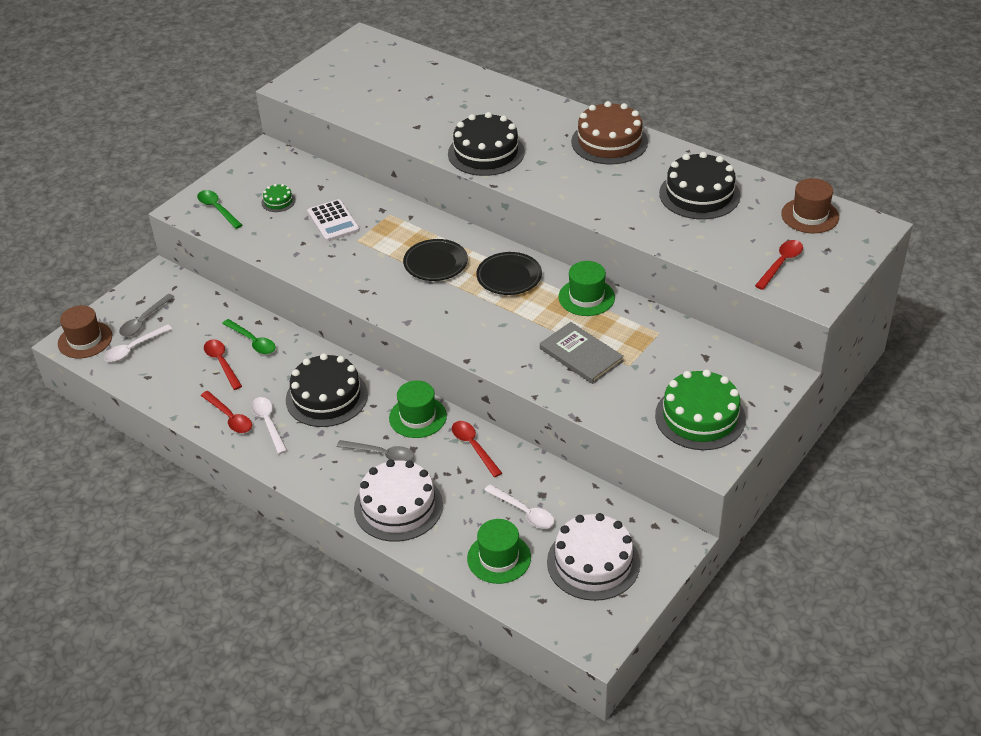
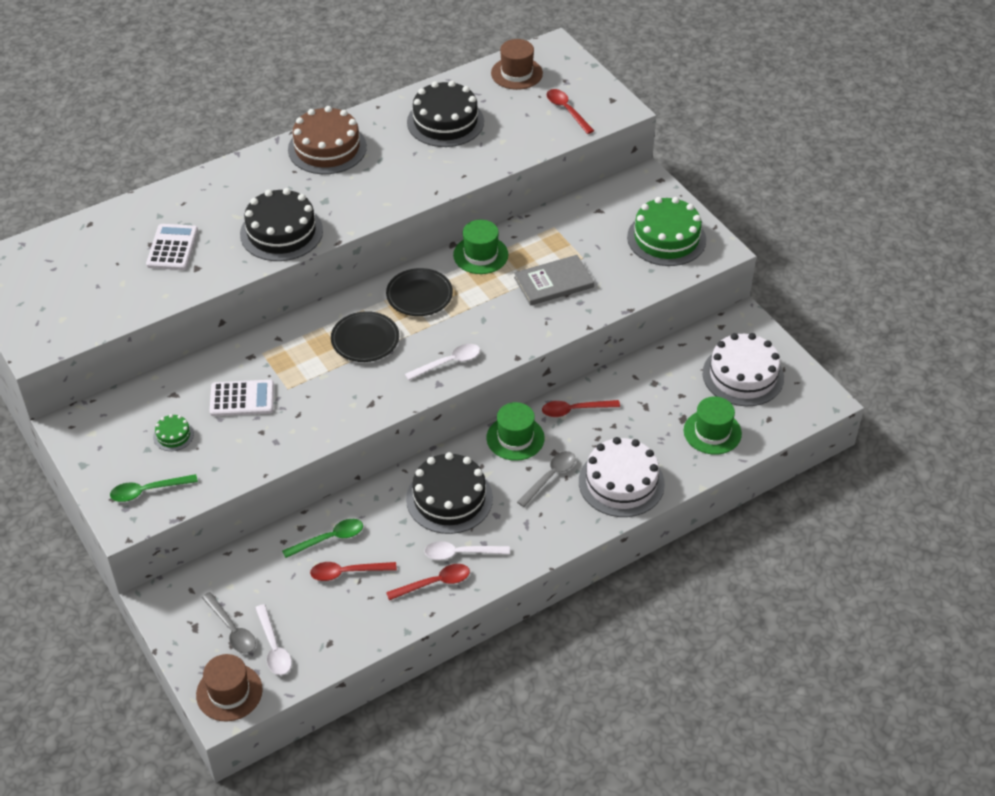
camera: 70 degrees left, 5 degrees up
(432, 108) = (172, 248): none -> white calculator
(524, 512) = (668, 400): white spoon -> white spoon (448, 363)

